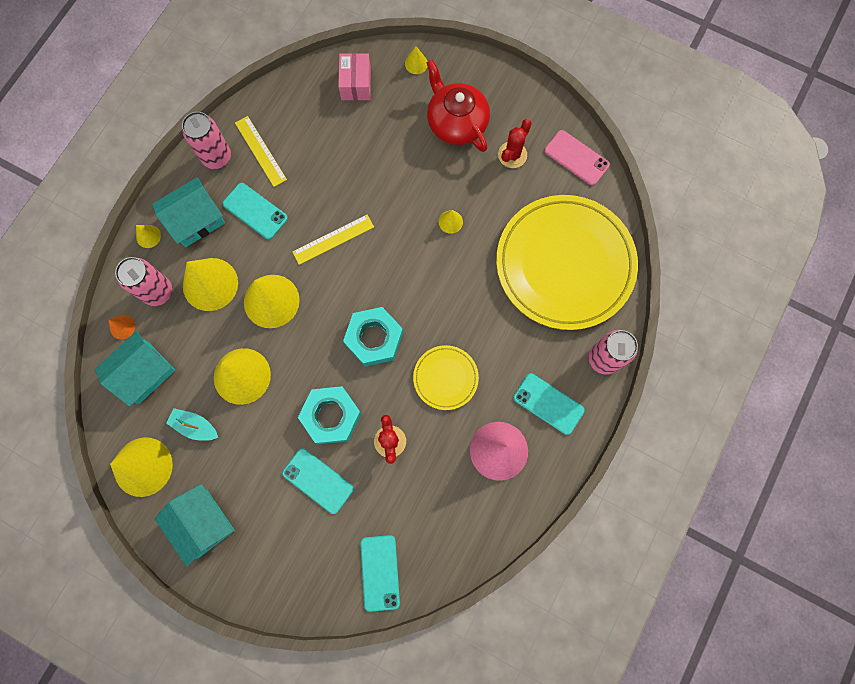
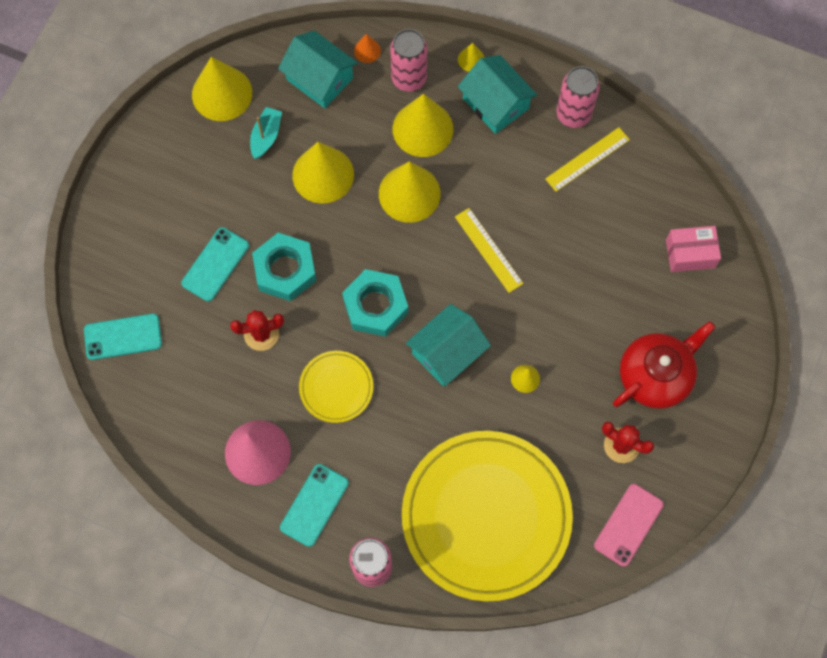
camera: 85 degrees right, 5 degrees down
(202, 523) = (167, 158): turquoise house -> turquoise house (447, 352)
(255, 211) = (513, 163): turquoise phone -> none
(416, 63) = (728, 321): yellow cone -> none

